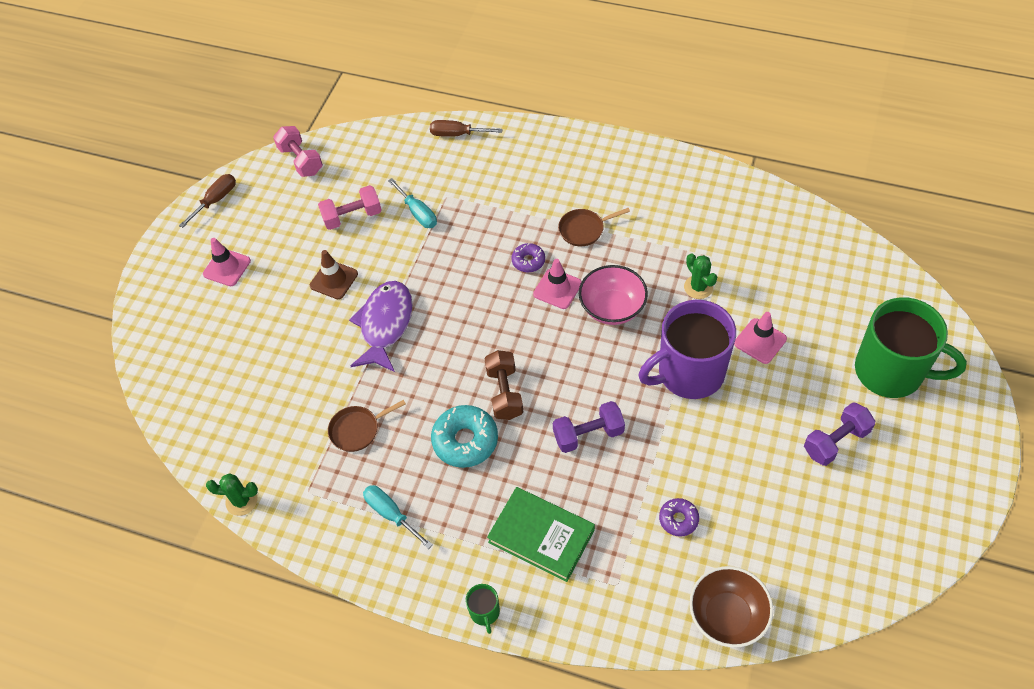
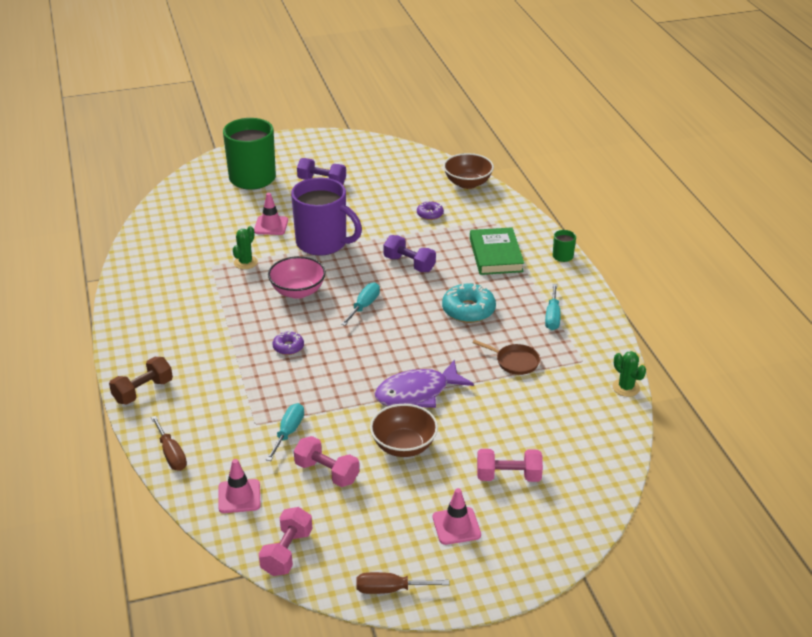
camera: 130 degrees left, 20 degrees down
(237, 331) = (508, 476): none -> pink dumbbell
(334, 280) = (403, 446): brown traffic cone -> brown bowl
(504, 393) = (415, 309): brown dumbbell -> brown dumbbell (143, 391)
(544, 351) = (364, 306): none -> turquoise screwdriver
(557, 289) = (303, 322): pink traffic cone -> pink traffic cone (239, 496)
(584, 229) = (232, 332): brown pan -> none

